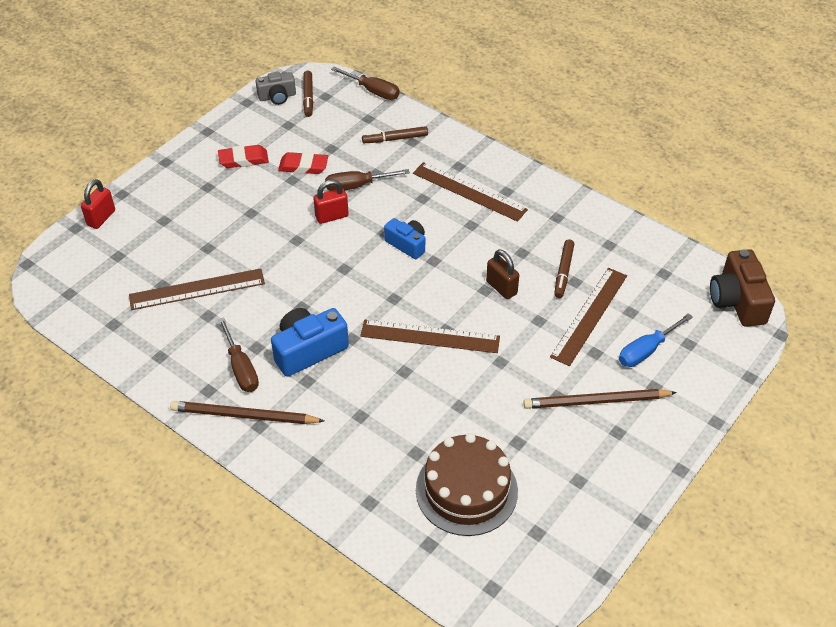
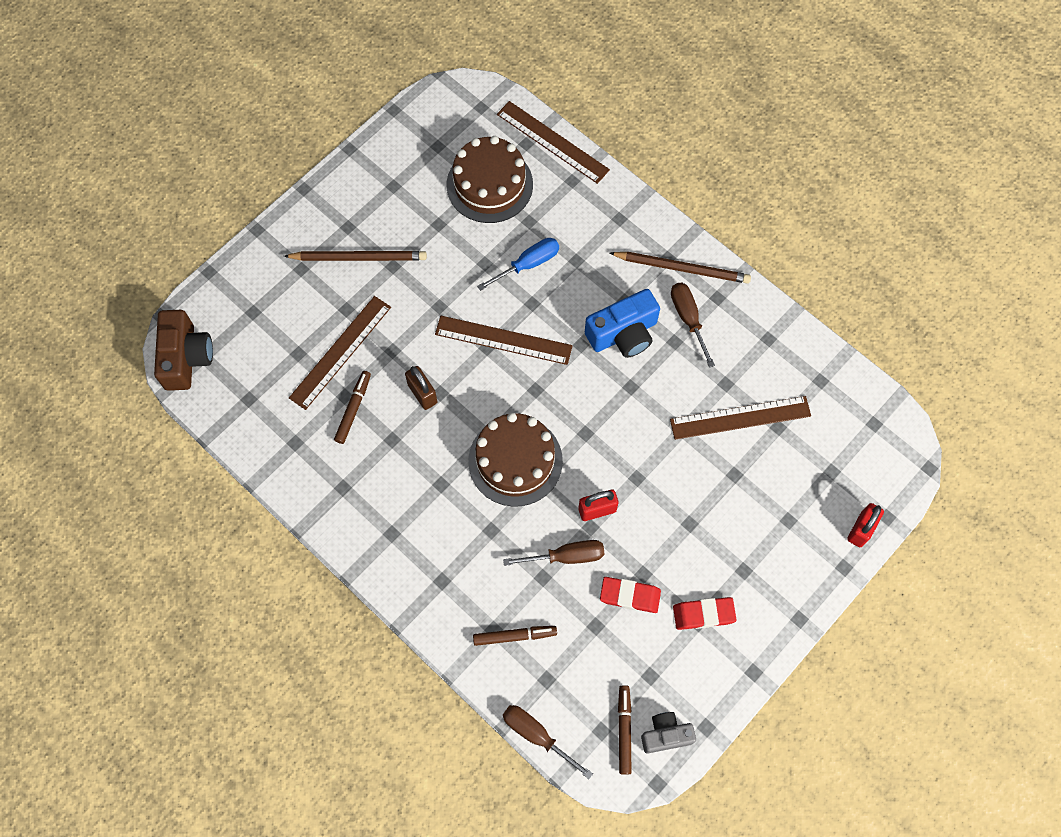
camera: 175 degrees left, 20 degrees up
(407, 244) = (515, 461): blue camera -> brown cake
(469, 191) = (435, 536): brown ruler -> brown ruler (552, 142)
(646, 350) = (296, 307): blue screwdriver -> blue screwdriver (527, 264)

